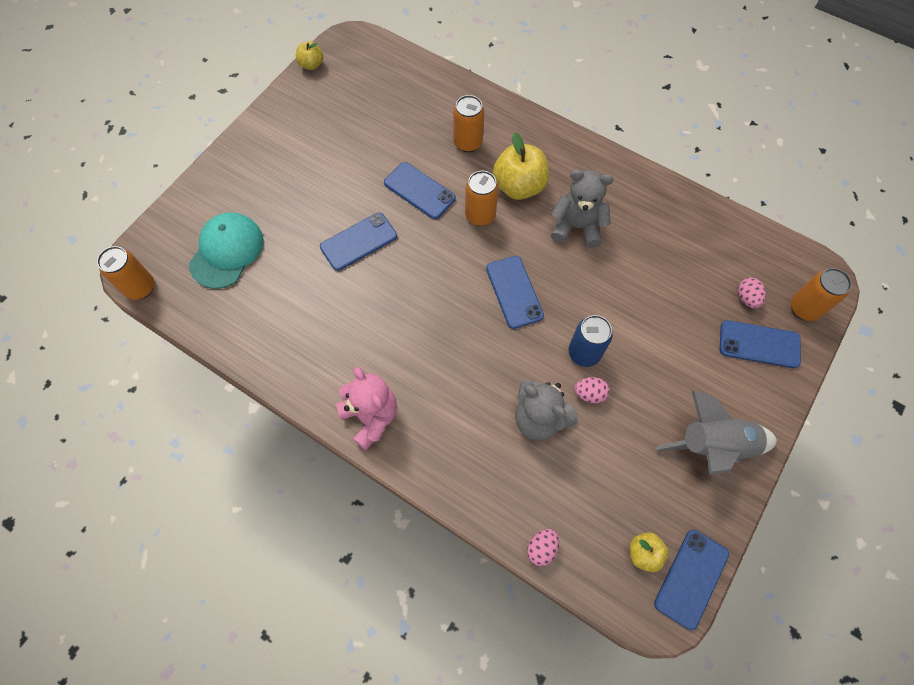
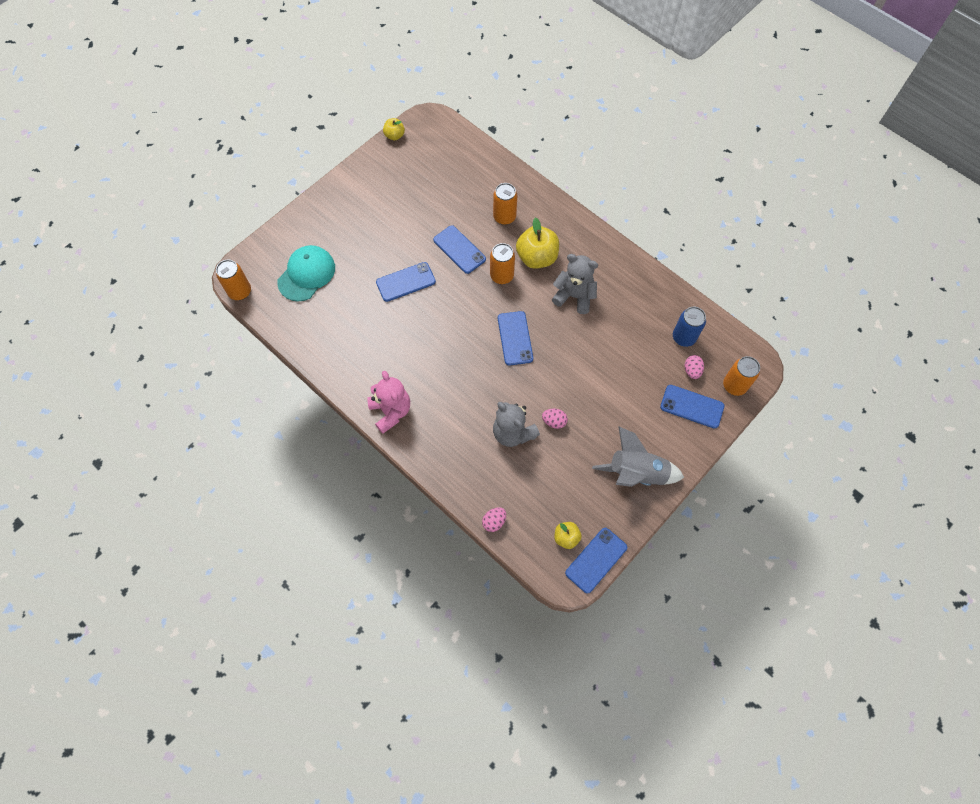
camera: 10 degrees right, 0 degrees up
(584, 353) = (557, 391): blue can -> blue can (683, 337)

